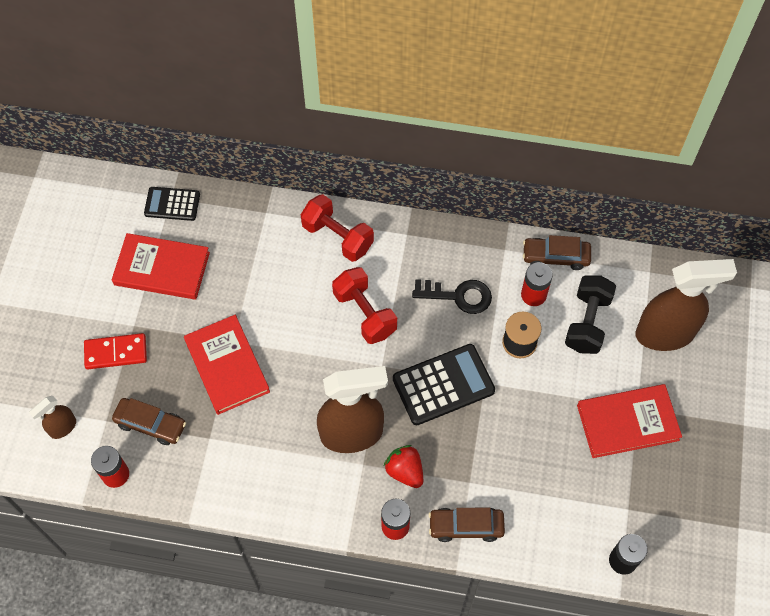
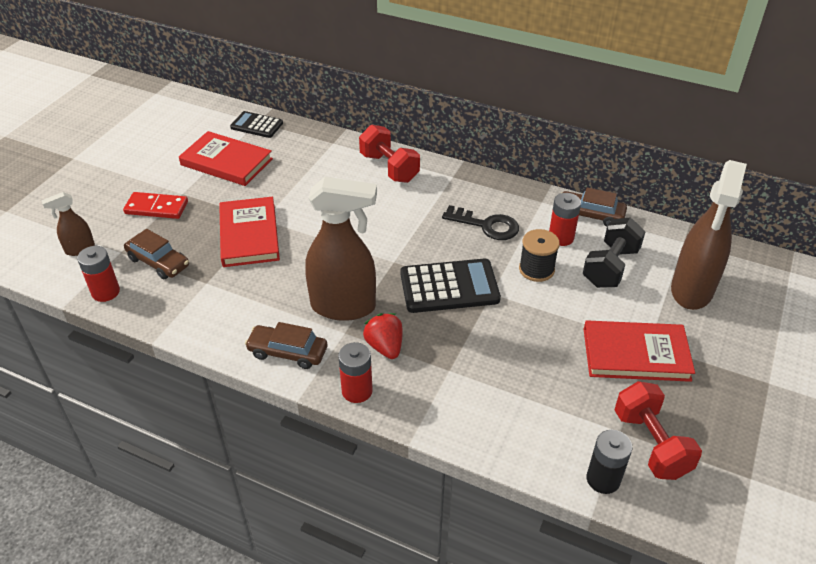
camera: 15 degrees right, 20 degrees down
(365, 313) = (393, 222): red dumbbell -> red dumbbell (651, 444)
(466, 526) = (432, 407): brown car -> brown car (288, 352)
(665, 334) = (691, 290): brown spray bottle -> brown spray bottle turned 105 degrees clockwise

